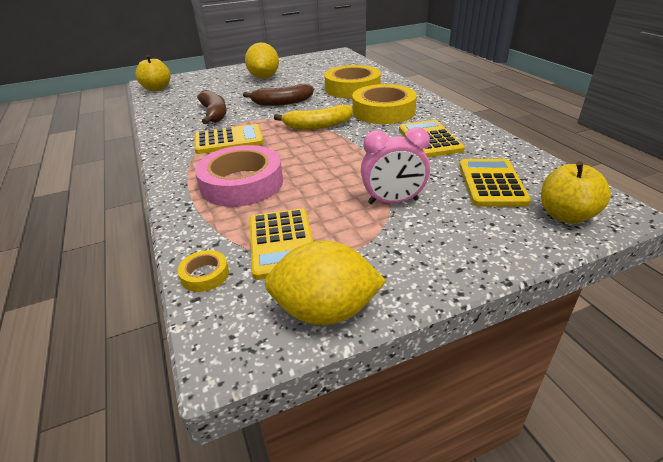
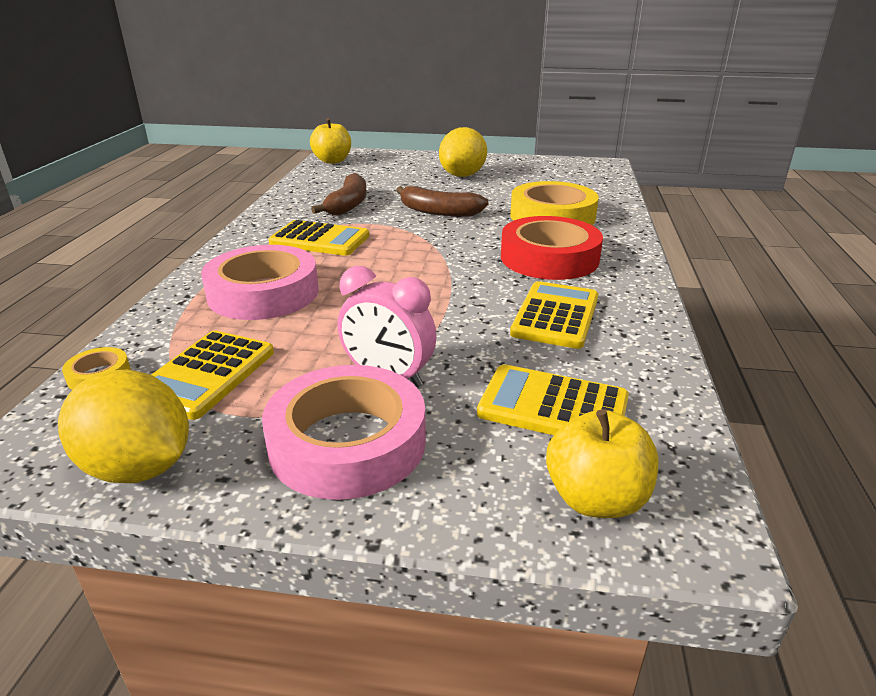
camera: 30 degrees right, 5 degrees down
(318, 126) = (438, 252): yellow banana -> none
(383, 111) = (549, 258): yellow tape -> red tape
(423, 242) = (347, 442): none -> pink tape
(491, 183) = (553, 407): yellow calculator -> yellow calculator turned 105 degrees counterclockwise

